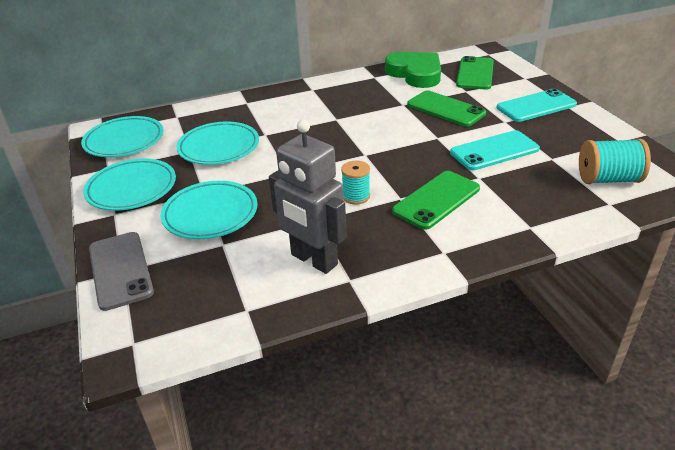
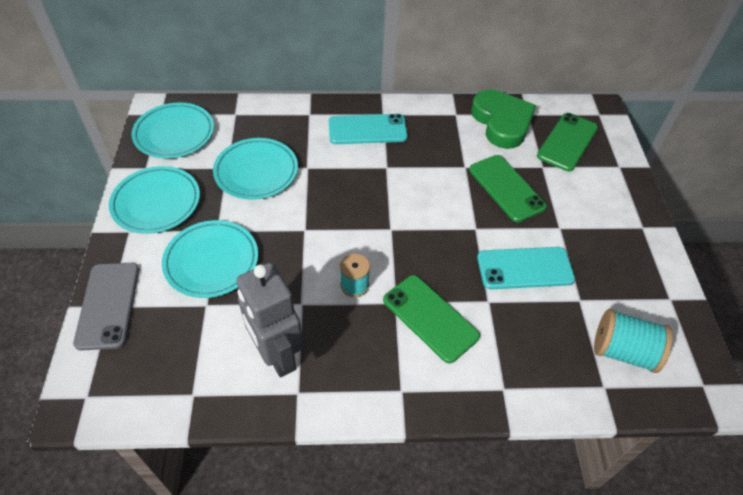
camera: 15 degrees right, 15 degrees up
(436, 200) = (430, 318): green phone -> green phone turned 75 degrees clockwise
(536, 106) = (607, 215): turquoise phone -> turquoise phone (367, 129)

